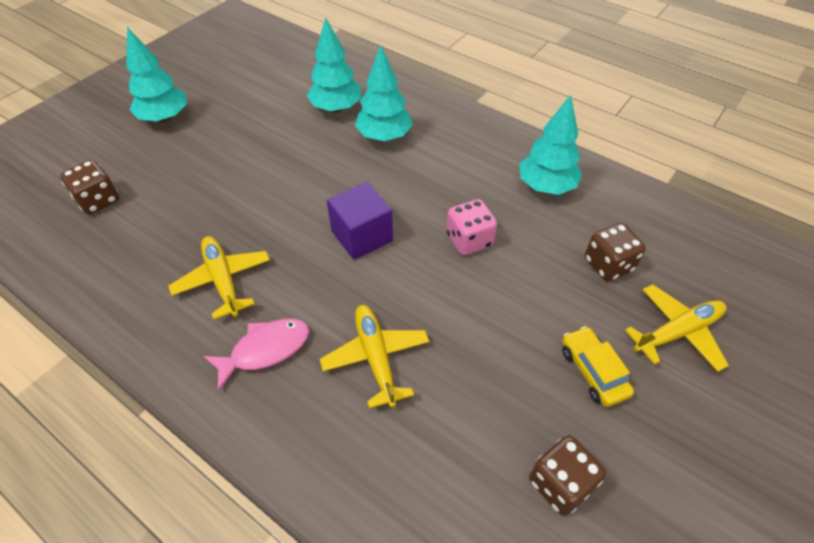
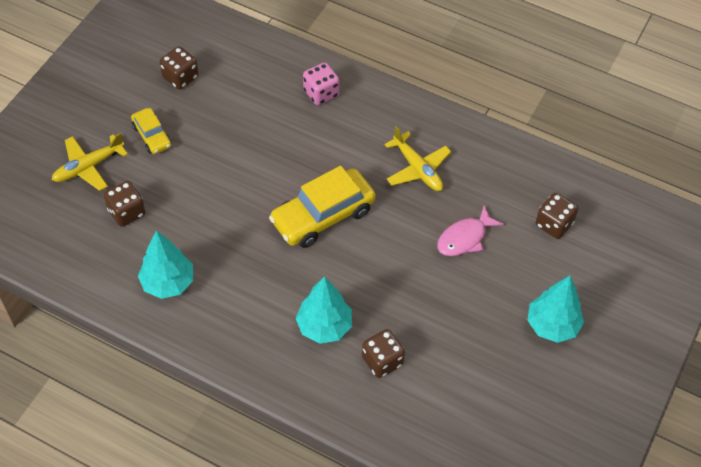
camera: 170 degrees right, 5 degrees up
(265, 350) = (368, 126): pink fish -> pink fish (465, 238)
(336, 108) = (382, 361): turquoise tree -> brown dice
(362, 236) = (323, 216): purple cube -> yellow car
(376, 357) = (294, 129): yellow plane -> none
(469, 240) = (236, 221): pink dice -> pink dice (321, 93)

